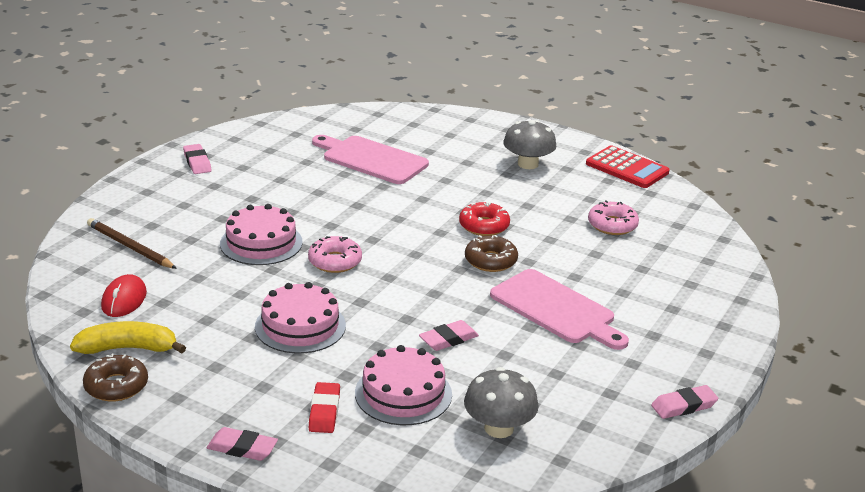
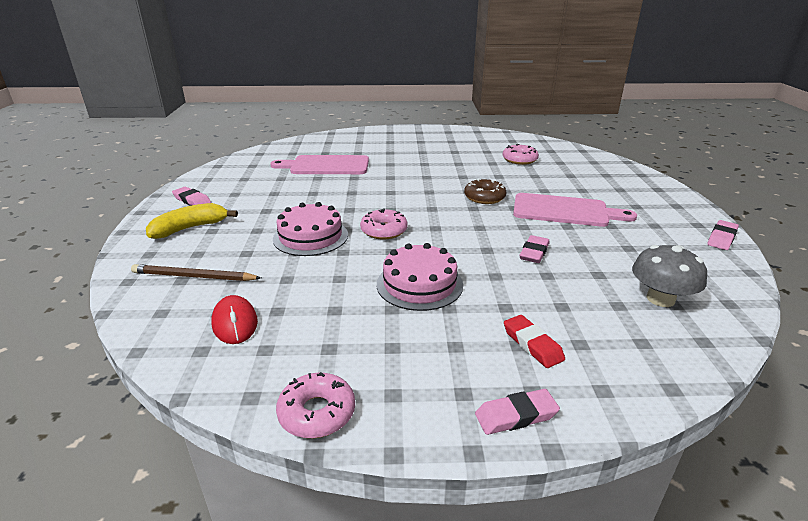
camera: 30 degrees left, 0 degrees up
(116, 386) = (317, 413): brown donut -> pink donut
(128, 348) = (288, 367): yellow banana -> yellow banana (190, 228)
(403, 393) = (564, 303): pink cake -> none
(484, 226) = (450, 180): red donut -> none
(528, 164) = (427, 144): grey mushroom -> none
(627, 168) = (482, 133): red calculator -> none

